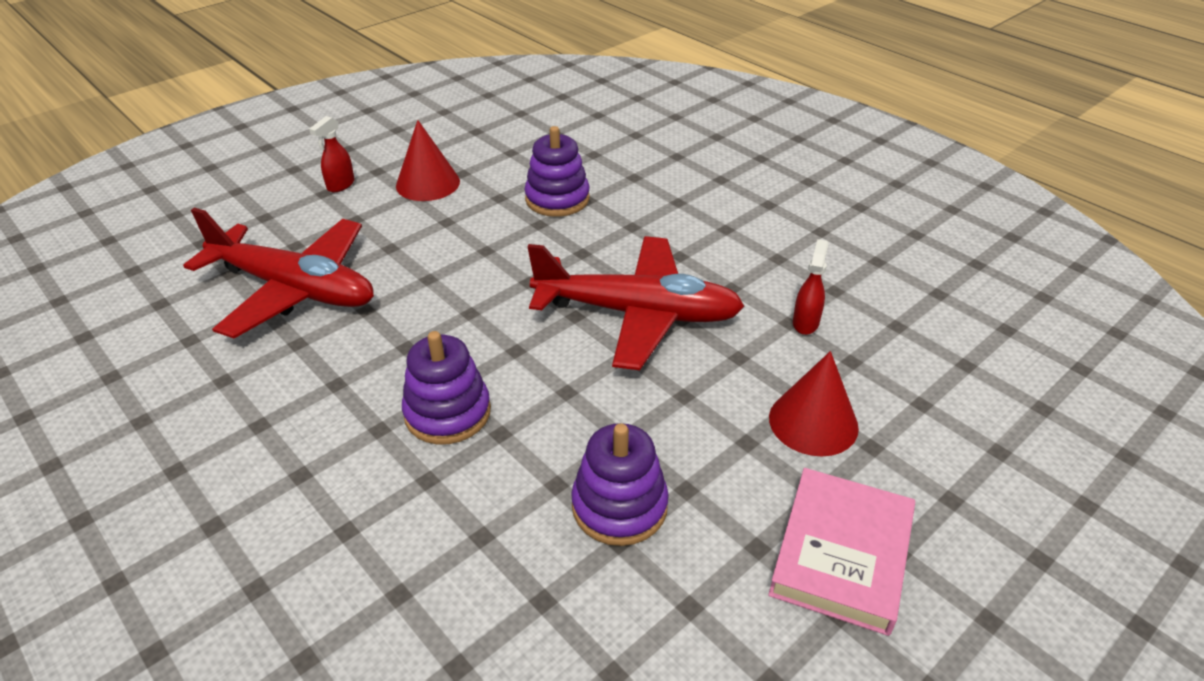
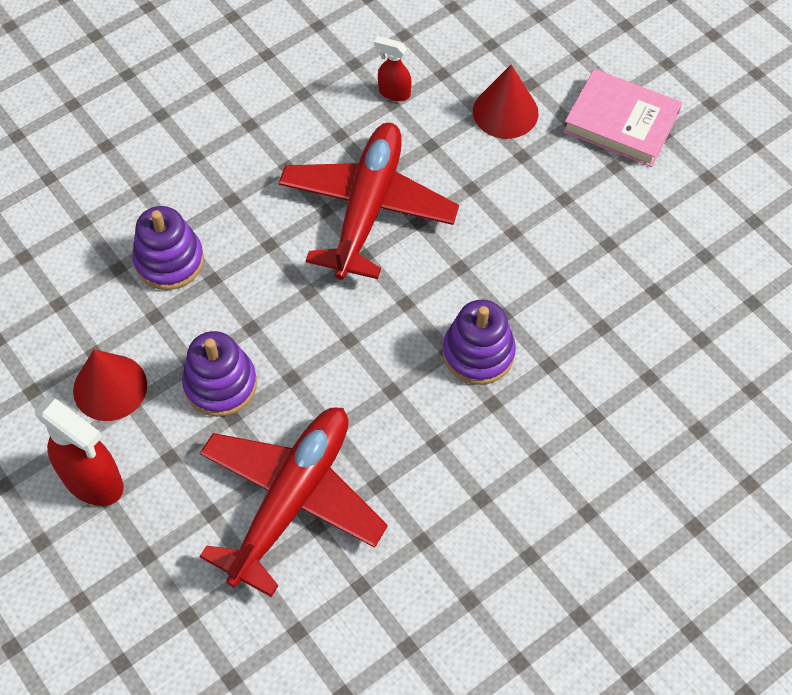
camera: 85 degrees left, 20 degrees up
(340, 185) = (93, 481): red spray bottle -> red spray bottle, size x1.84
(619, 506) = (578, 240): purple stacking toy -> purple stacking toy (220, 384)

